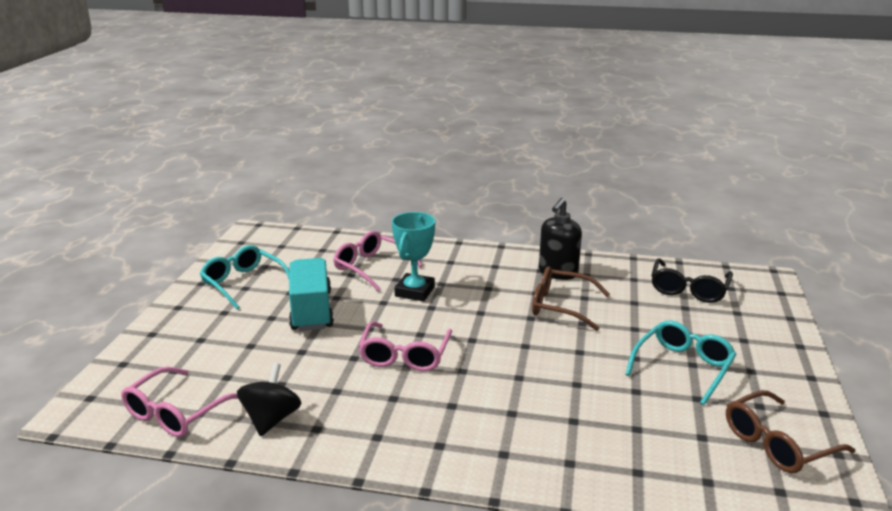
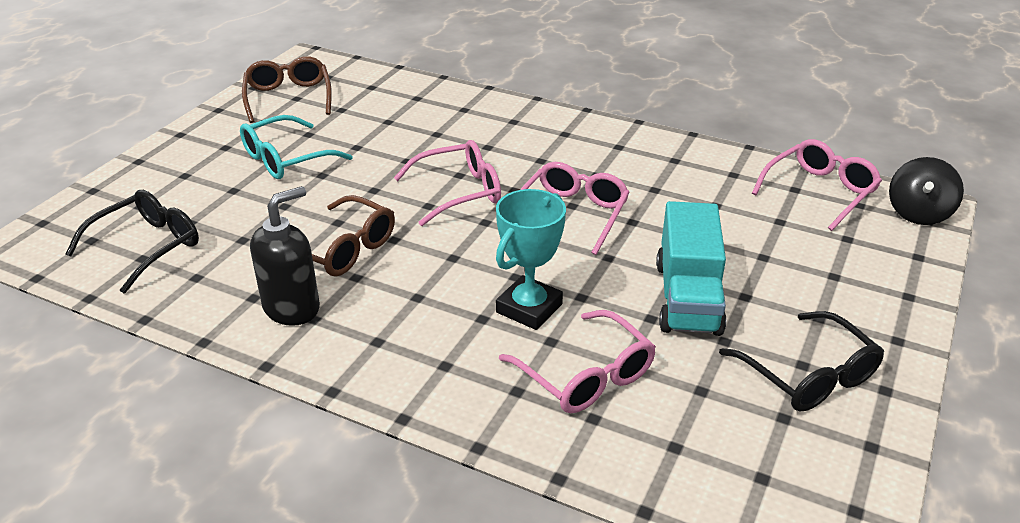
camera: 165 degrees left, 10 degrees up
(243, 283) = (809, 375): turquoise glasses -> black glasses
(271, 419) = (719, 173): black spinning top -> black spinning top (918, 213)
(508, 360) = (459, 192): none -> pink glasses
(777, 443) = (288, 98): brown glasses -> brown glasses turned 90 degrees counterclockwise

